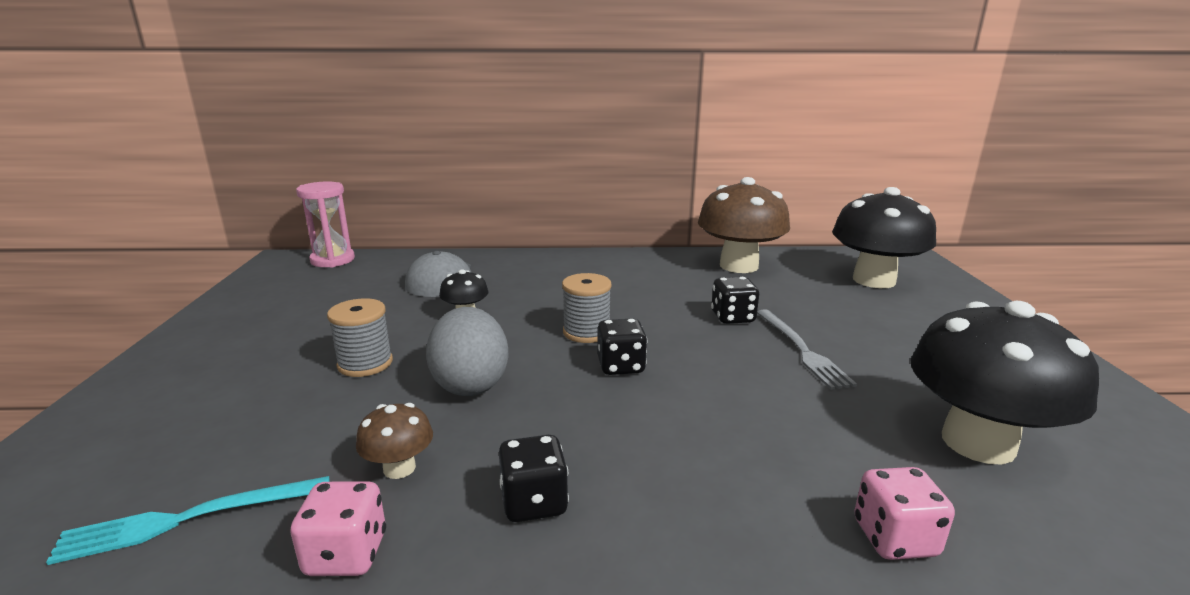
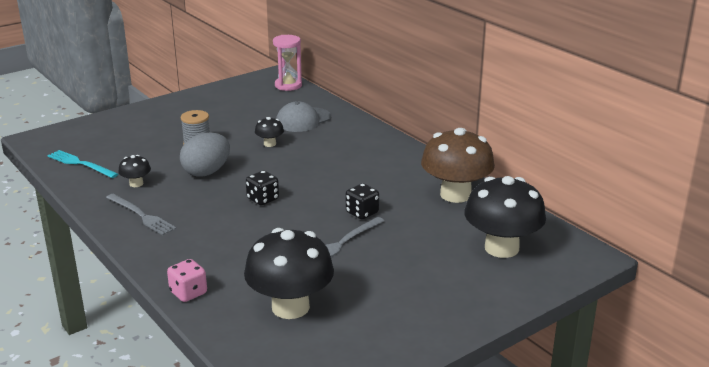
camera: 55 degrees right, 5 degrees up
(346, 554) = (88, 195): pink dice -> none
(399, 468) = (136, 184): brown mushroom -> black mushroom
(534, 502) = (141, 215): black dice -> grey fork
(586, 332) = (289, 179): grey spool -> none

